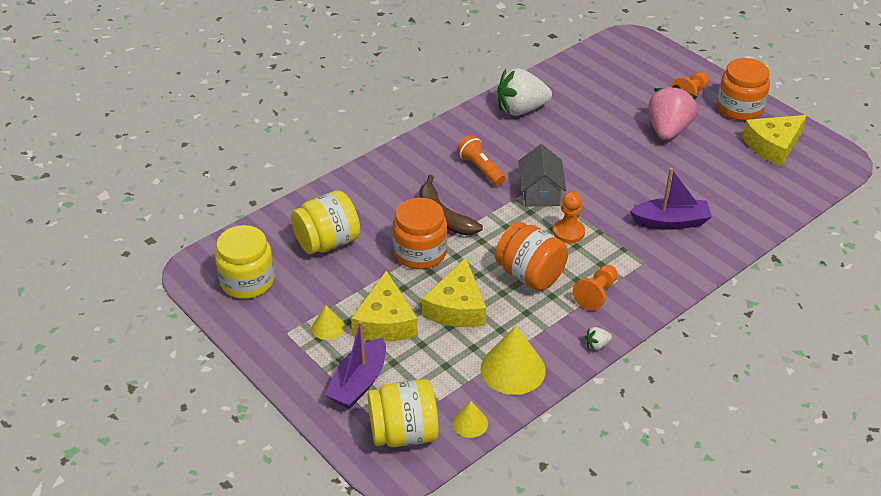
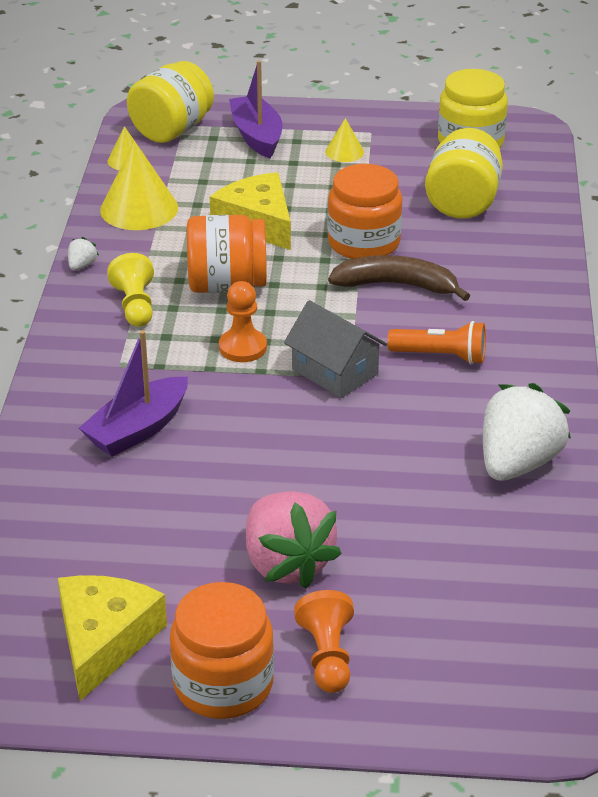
camera: 135 degrees right, 5 degrees down
(385, 322) = (303, 180): yellow cheese -> none
(596, 294) = (135, 306): orange pawn -> yellow pawn

